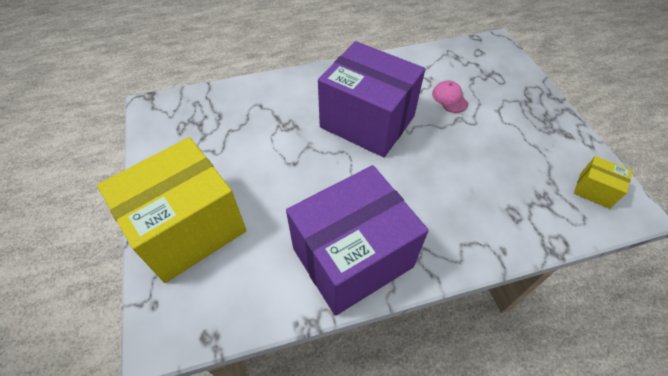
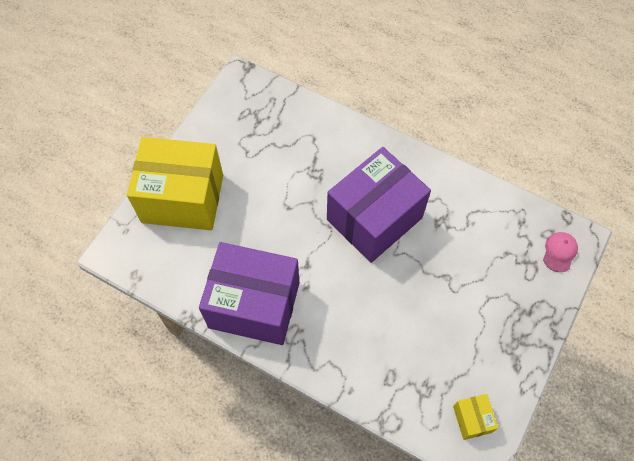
camera: 45 degrees right, 10 degrees up
(367, 121) = (374, 218): purple box -> purple box turned 60 degrees clockwise
(449, 98) = (463, 254): pink cap -> pink cap (559, 252)

